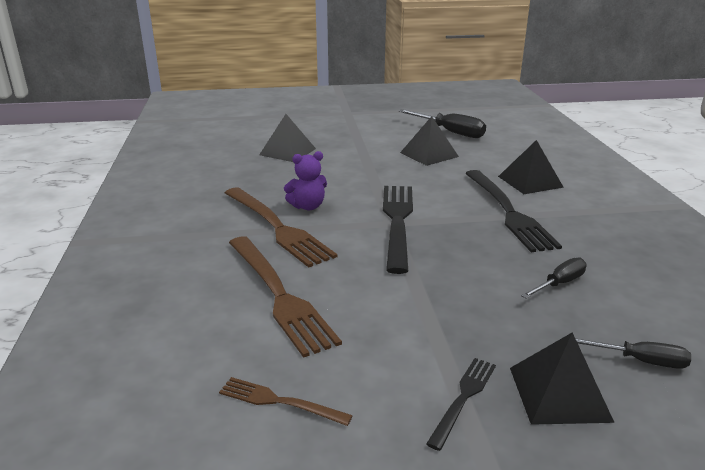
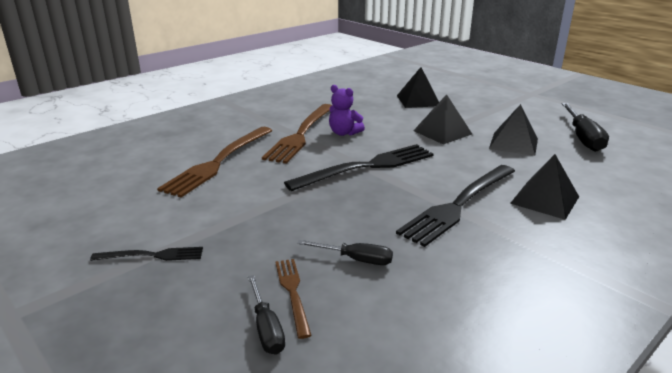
camera: 55 degrees right, 0 degrees up
(279, 401) = (109, 198): brown fork -> brown fork (292, 292)
(559, 393) = (186, 294): black pyramid -> black pyramid (442, 132)

